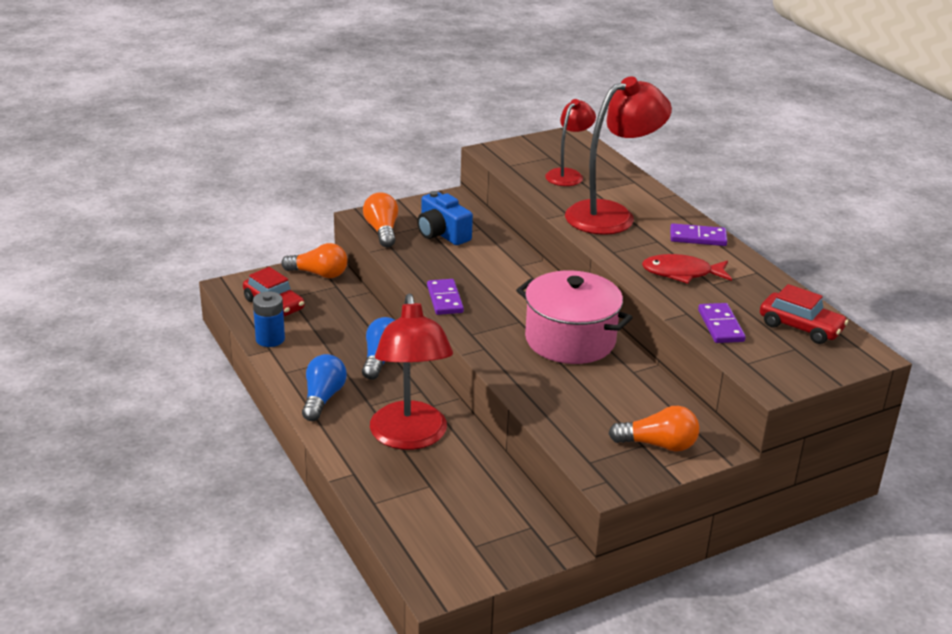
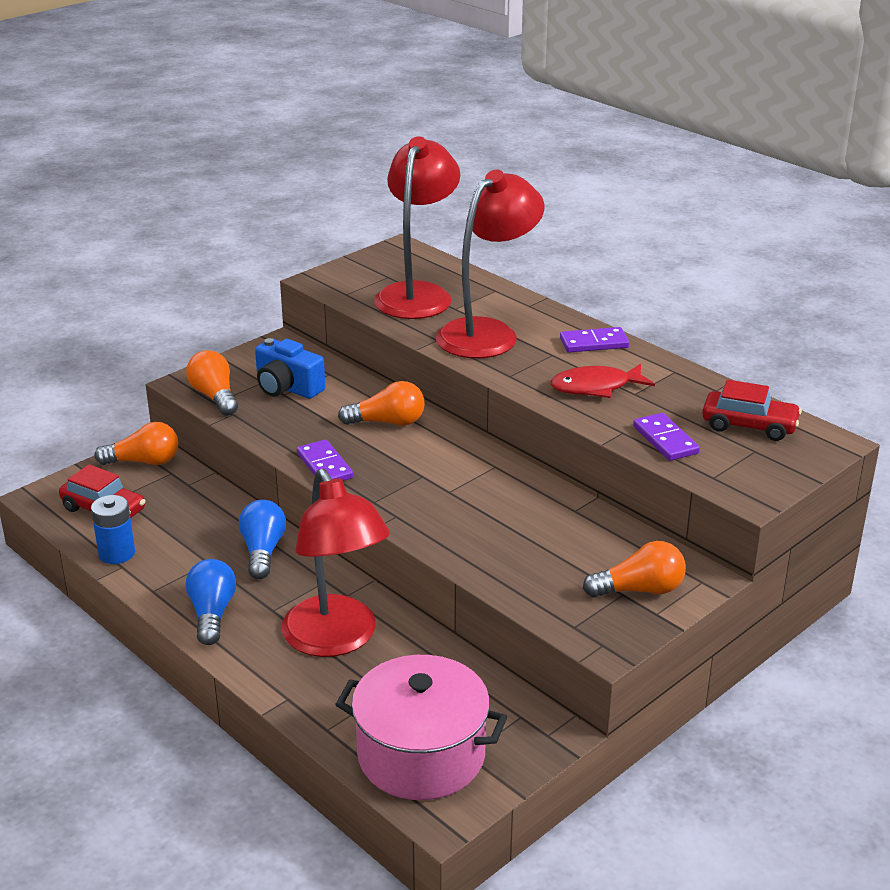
camera: 15 degrees left, 0 degrees up
(510, 274) = (388, 422): none -> orange light bulb
(568, 175) = (418, 294): red lamp -> red lamp, size x1.72
(570, 340) = (489, 487): pink pot -> pink pot (421, 755)

